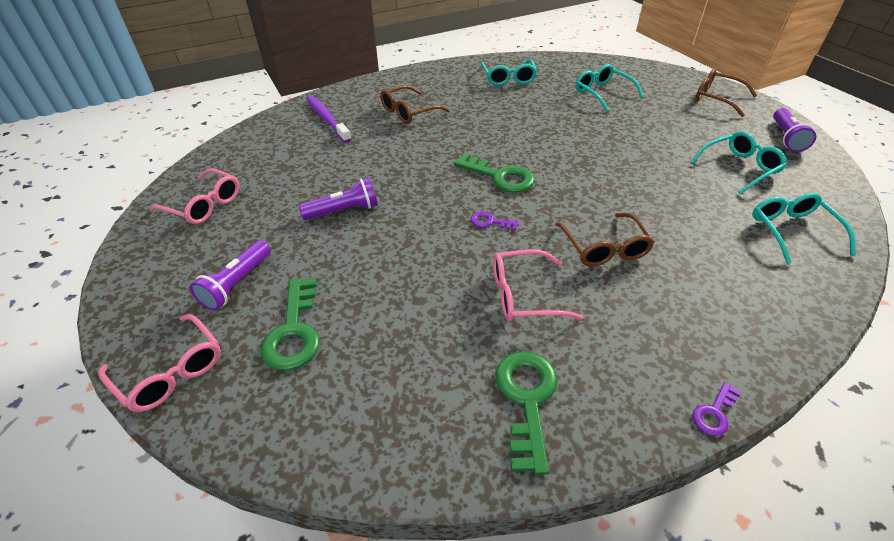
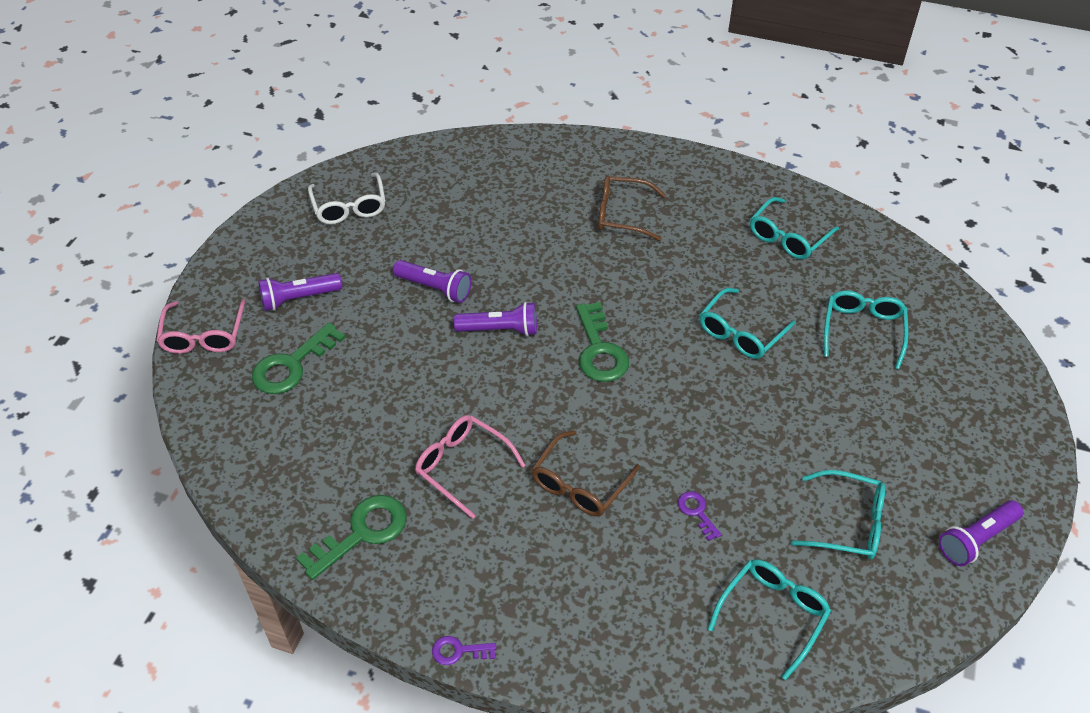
camera: 45 degrees right, 5 degrees up
(204, 205) = (349, 207): pink glasses -> white glasses
(327, 119) = (539, 173): purple toothbrush -> none
(424, 204) = (500, 330): none -> purple flashlight
(490, 222) = (527, 387): purple key -> purple key (697, 512)
(555, 125) = (741, 333): none -> turquoise glasses
(716, 98) = (993, 435): brown glasses -> none

